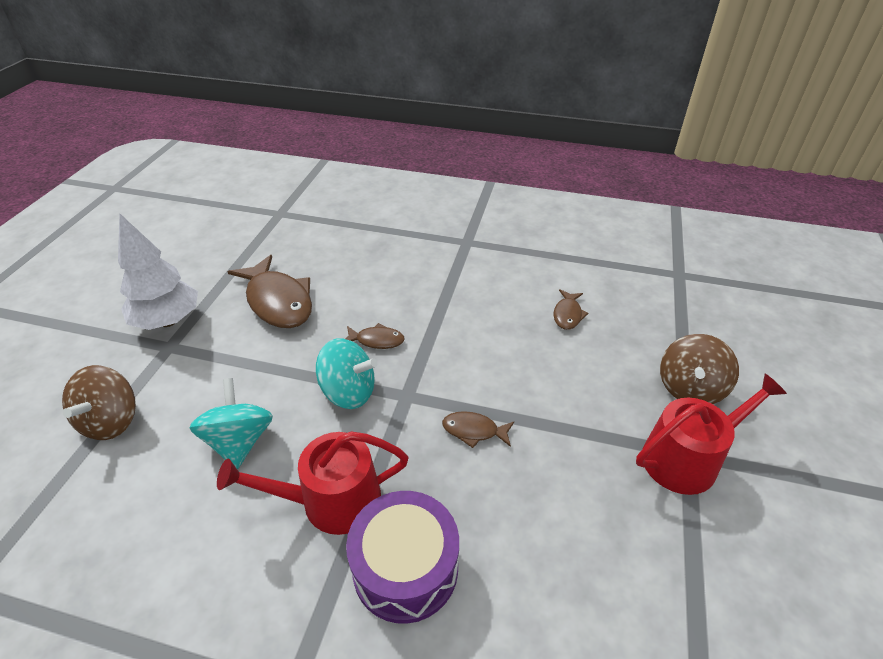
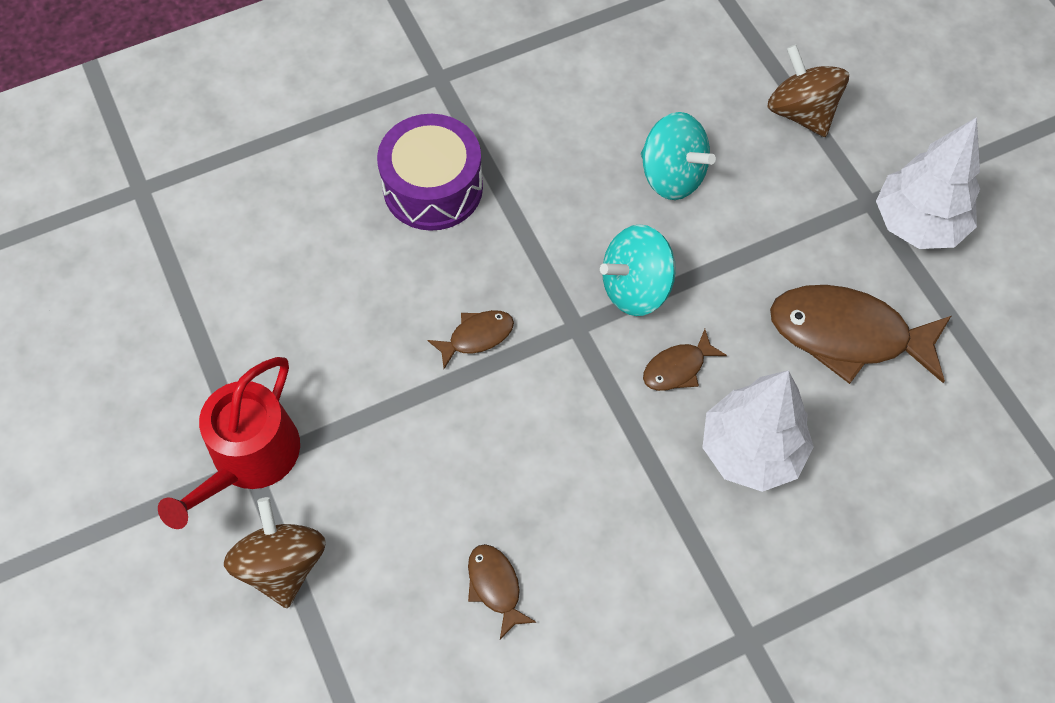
camera: 140 degrees right, 20 degrees up
(330, 501) = (539, 189): red watering can -> none
(386, 290) = (751, 451): none -> white tree

